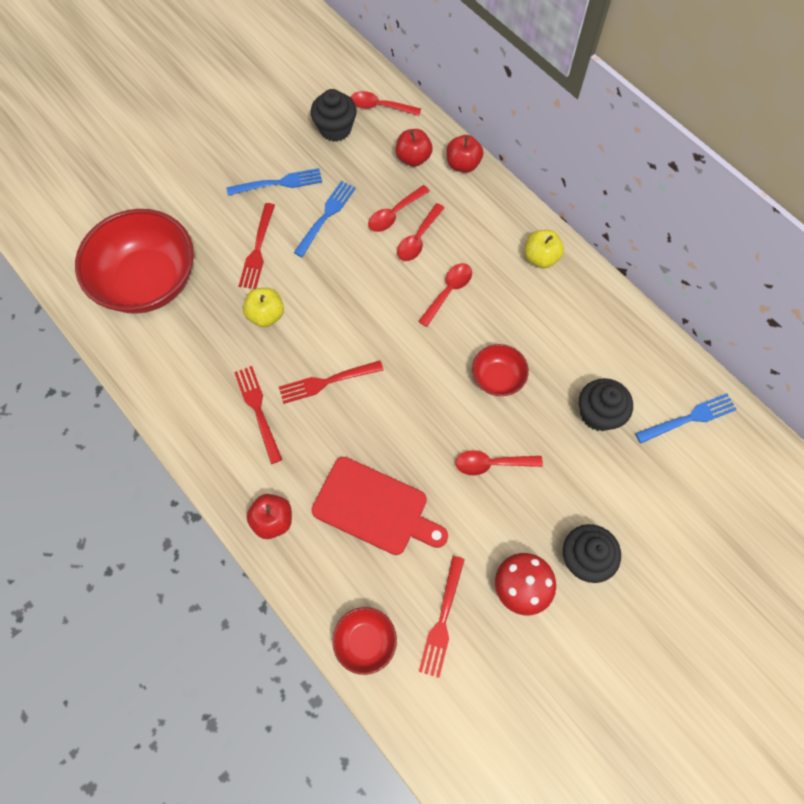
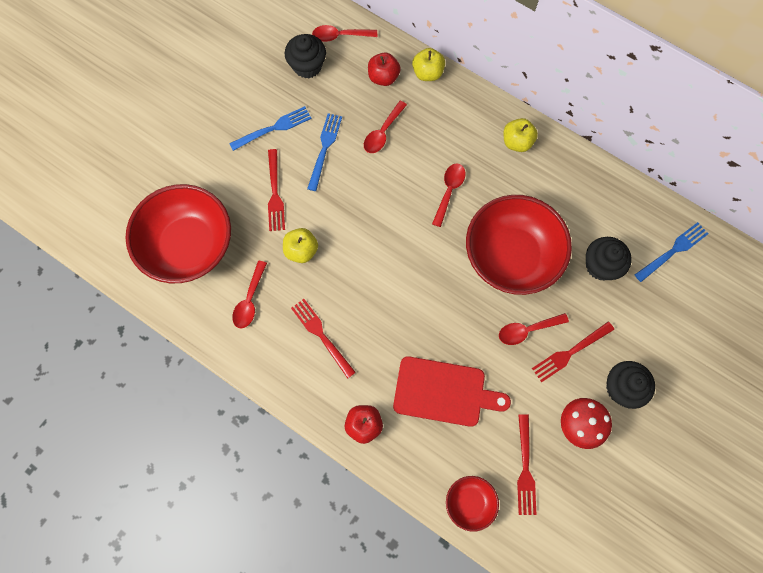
camera: 15 degrees left, 5 degrees up
(327, 382) = (371, 296): red fork -> red fork (570, 352)
(418, 238) = (409, 150): red spoon -> red spoon (250, 300)
(463, 164) = (427, 73): red apple -> yellow apple
(497, 378) = (511, 256): red bowl -> red bowl, size x2.13

